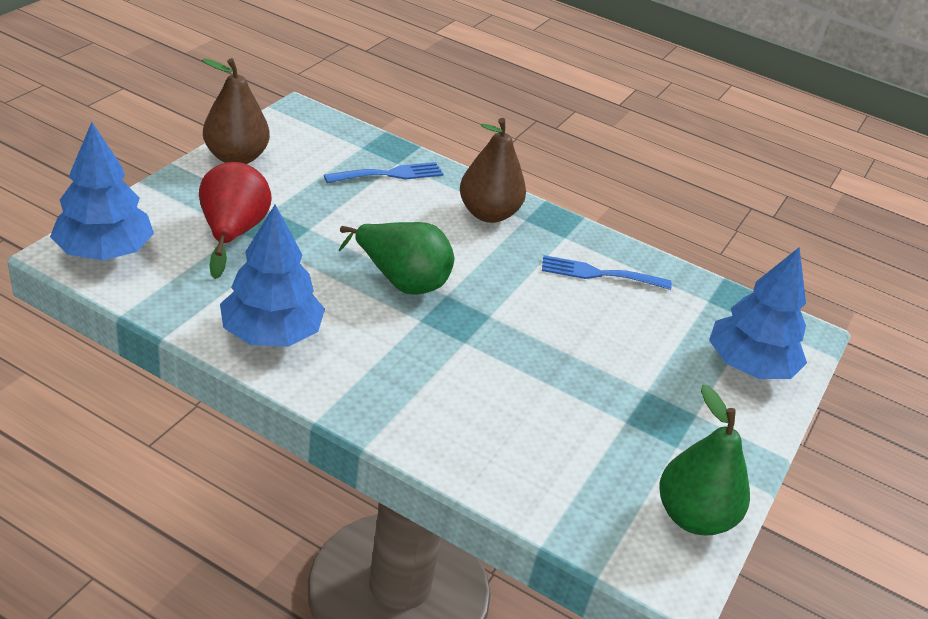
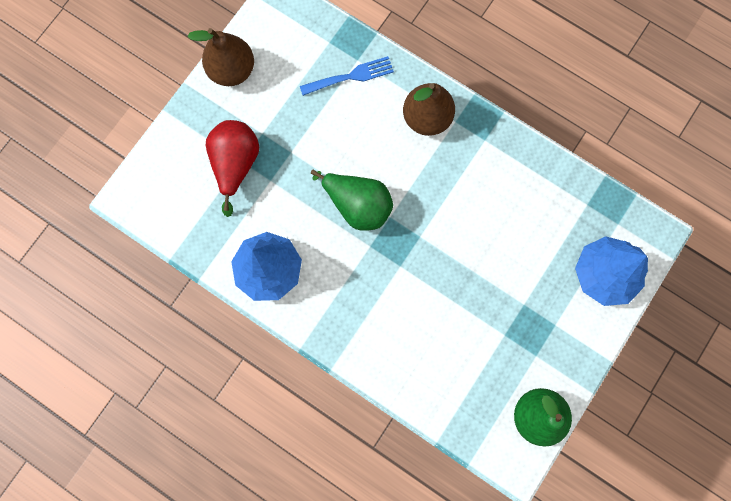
camera: 10 degrees right, 40 degrees up
(105, 252) = (151, 195): blue tree -> none
(599, 274) = (506, 182): blue fork -> none

